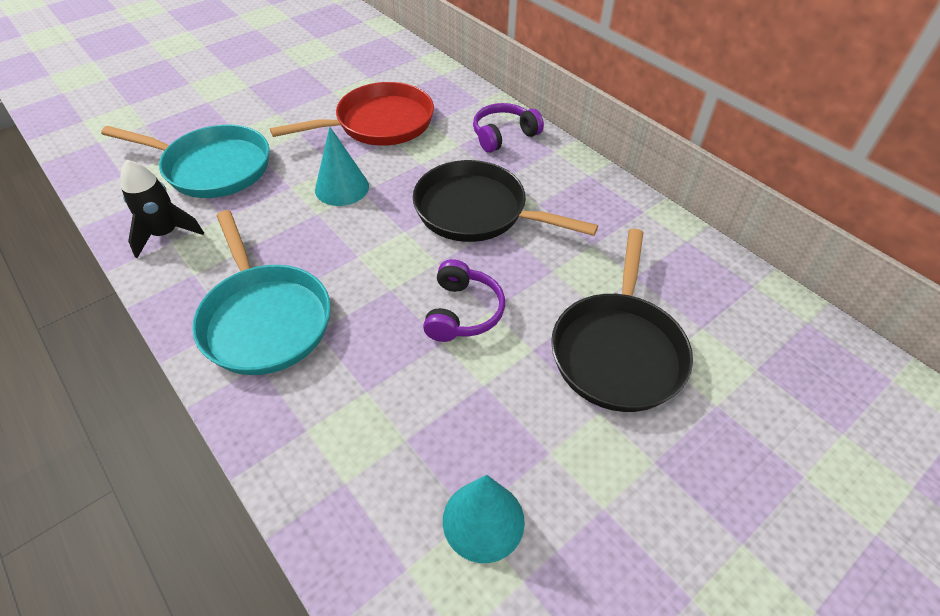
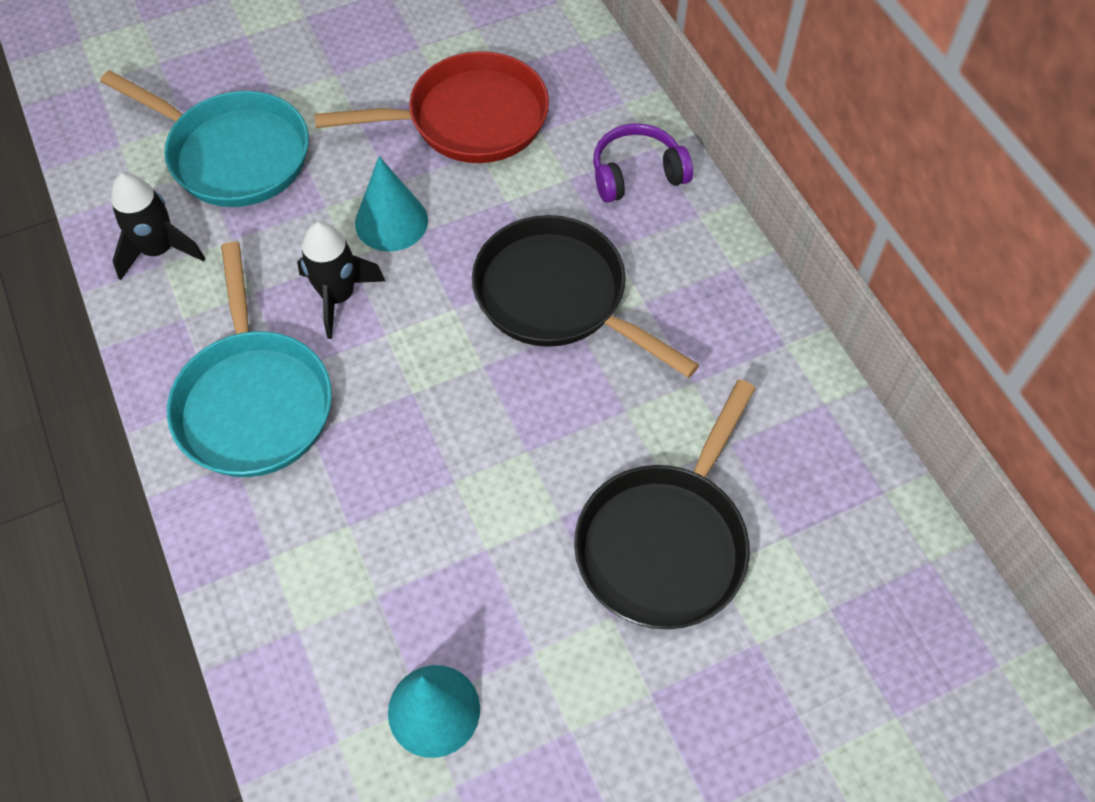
camera: 15 degrees right, 10 degrees up
(315, 239) = (338, 297): none -> black rocket
(462, 312) = (492, 445): purple headphones -> none

